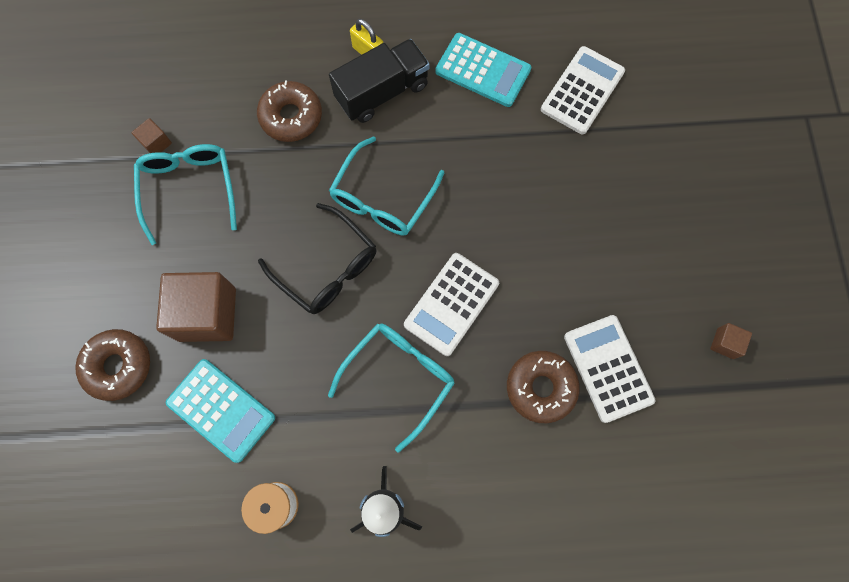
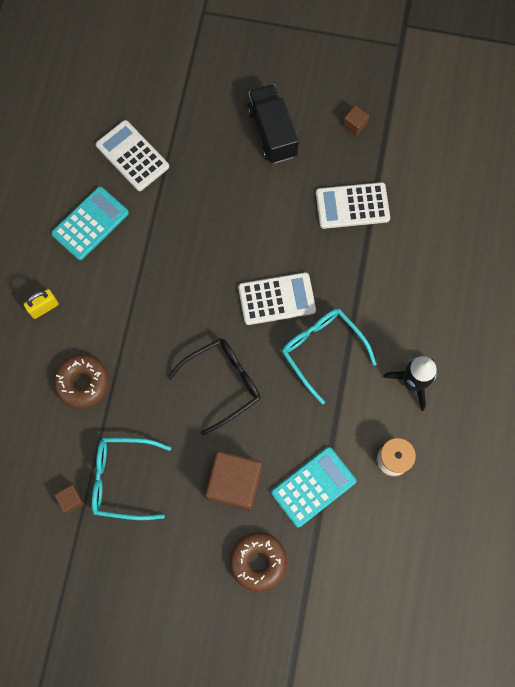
camera: 75 degrees left, 0 degrees up
(382, 92) = (84, 306): black truck -> black truck (272, 132)
(382, 198) = (177, 328): turquoise glasses -> none
(451, 304) = (276, 299): white calculator -> white calculator turned 60 degrees counterclockwise
(540, 388) = (354, 255): brown donut -> none

